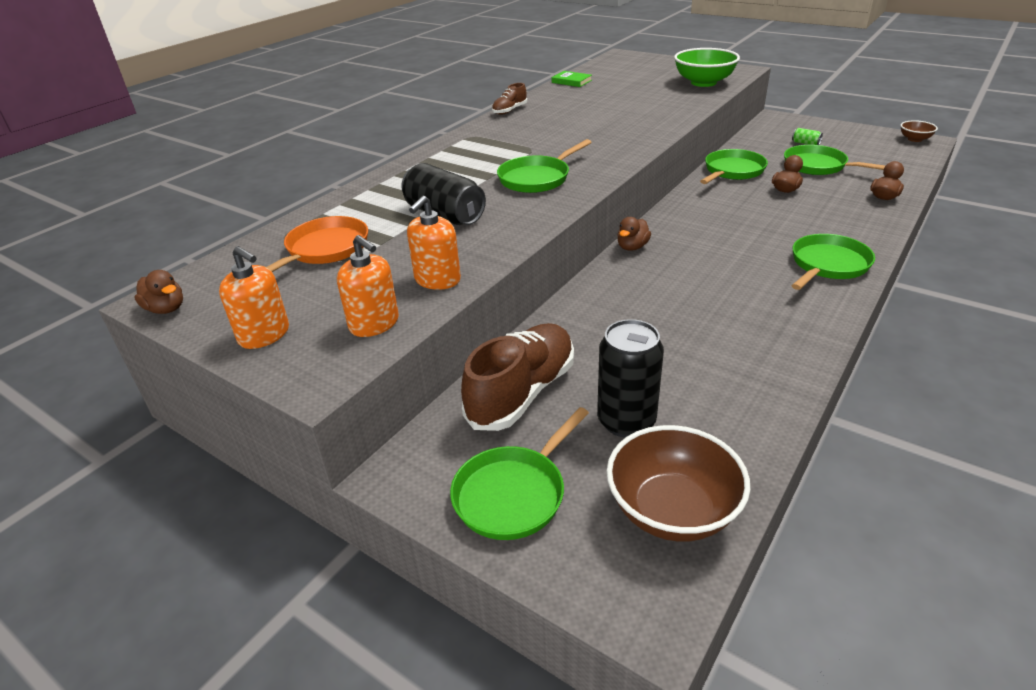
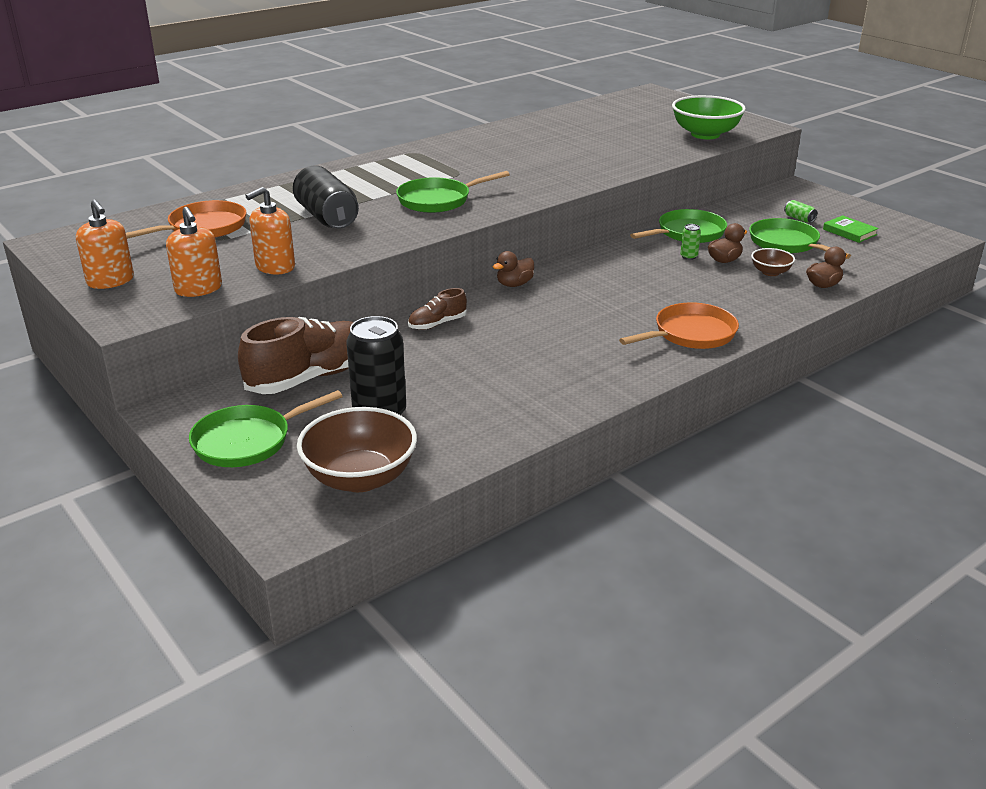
camera: 15 degrees right, 5 degrees down
(166, 309) = (51, 249): brown duck -> none
(509, 110) = (474, 133): brown shoe -> brown shoe (437, 324)
(571, 81) = (567, 113): green book -> green book (849, 232)
(754, 192) = (689, 256): none -> green can
(827, 265) = (690, 334): green pan -> orange pan
(914, 139) = (931, 234): brown bowl -> brown bowl (770, 272)

